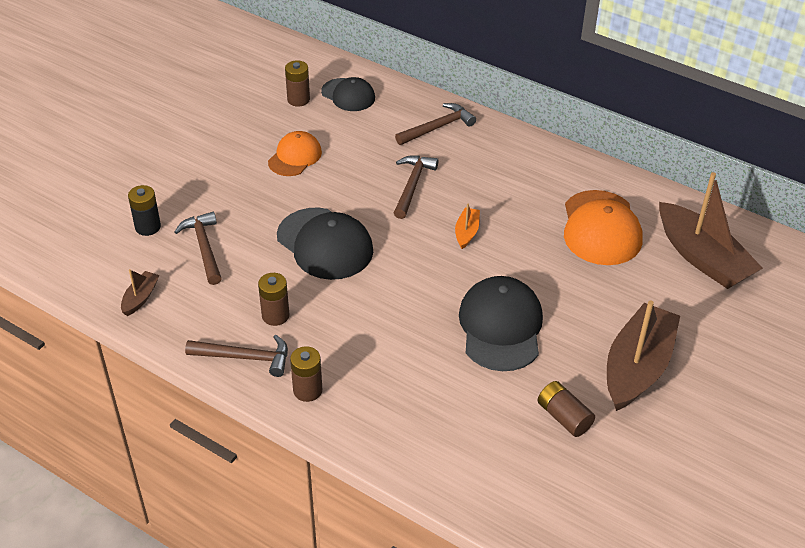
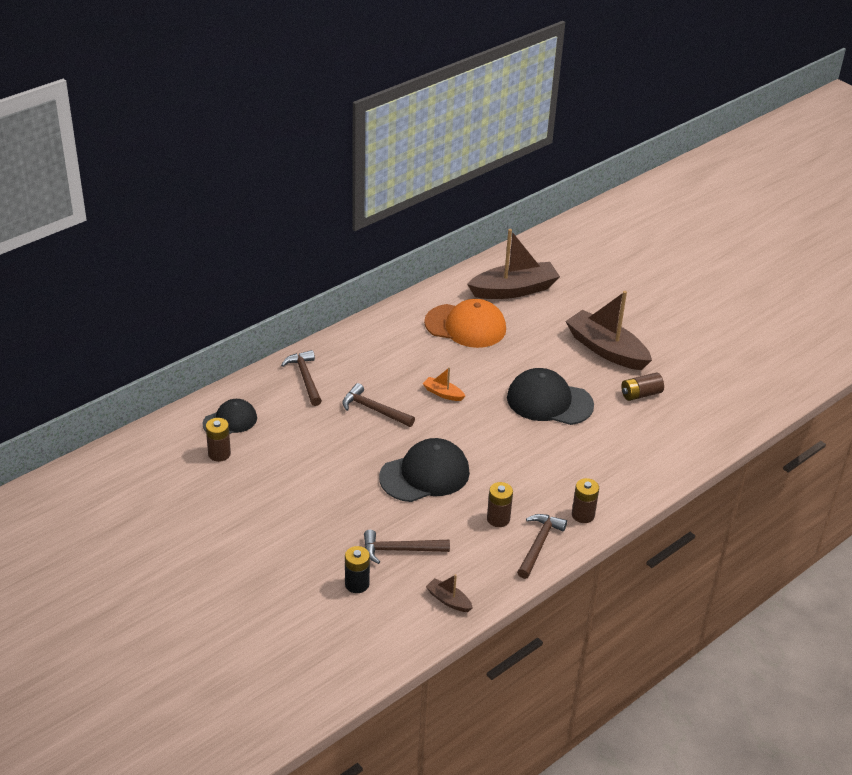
camera: 75 degrees left, 5 degrees down
(295, 157) = (302, 471): orange cap -> none

